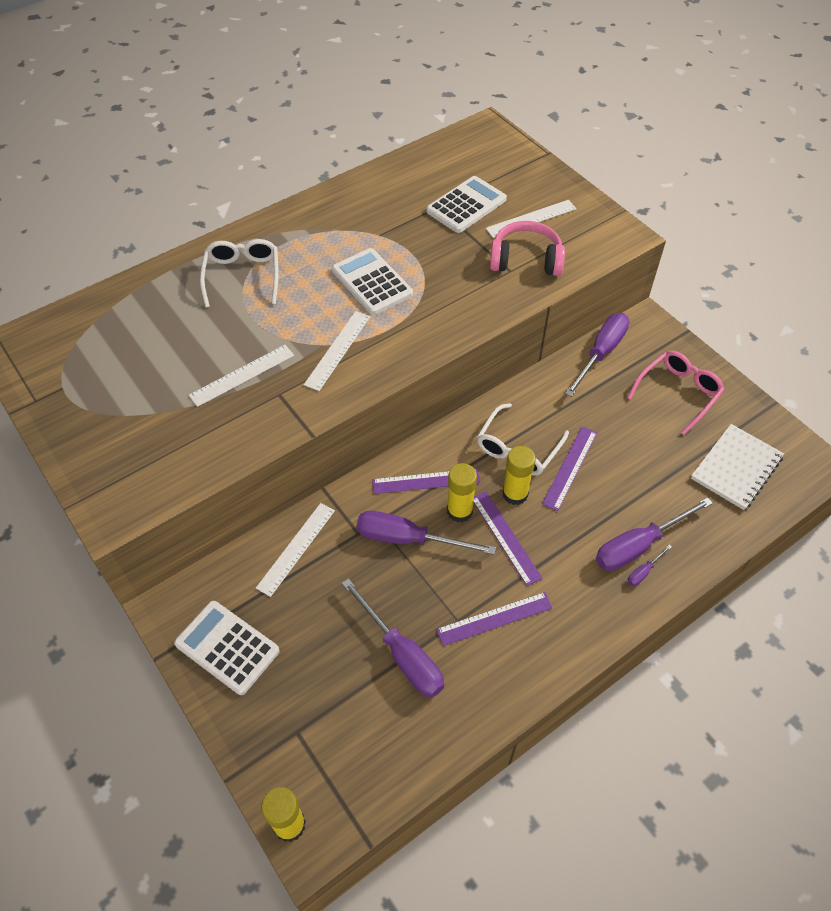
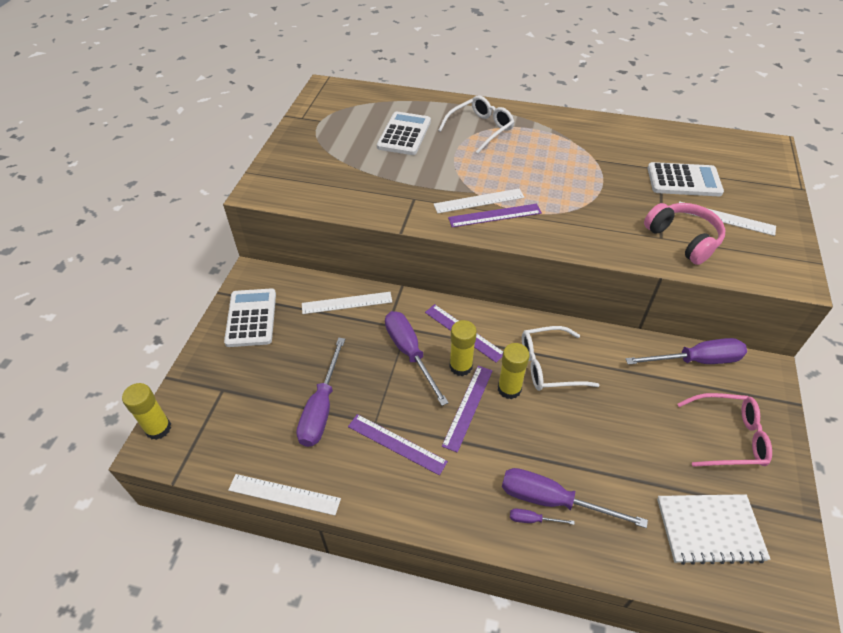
camera: 50 degrees right, 5 degrees down
(242, 375) = (409, 175): white ruler -> white ruler (284, 494)
(372, 282) = (552, 181): white calculator -> white calculator (404, 134)
(570, 467) = (570, 408): purple ruler -> purple ruler (494, 215)

